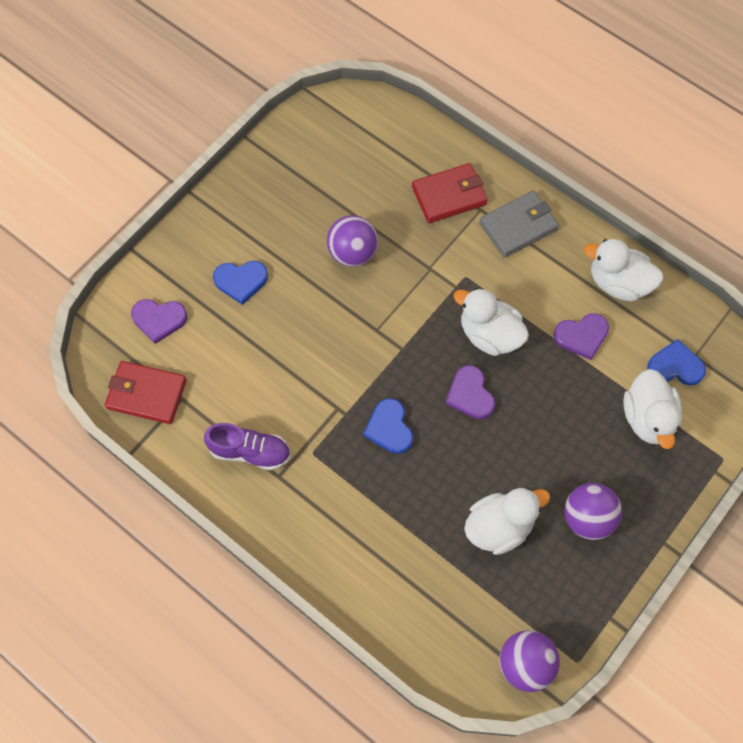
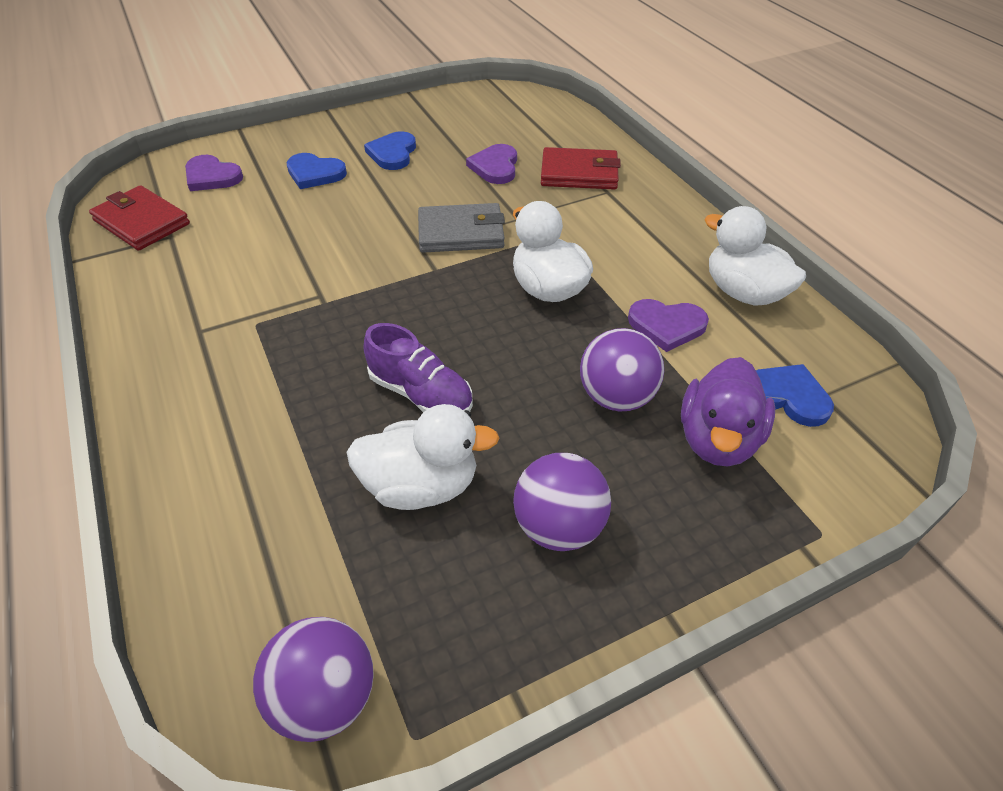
camera: 25 degrees right, 20 degrees down
(250, 451) = (191, 299): purple shoe -> purple shoe (421, 394)
(352, 253) = (443, 185): purple ball -> purple ball (616, 397)
(389, 428) = (362, 332): blue heart -> blue heart (393, 153)
(470, 394) = (485, 334): purple heart -> purple heart (495, 167)
(518, 226) = (642, 214): grey wallet -> grey wallet (461, 233)
(647, 418) = (718, 439): white duck -> purple duck

